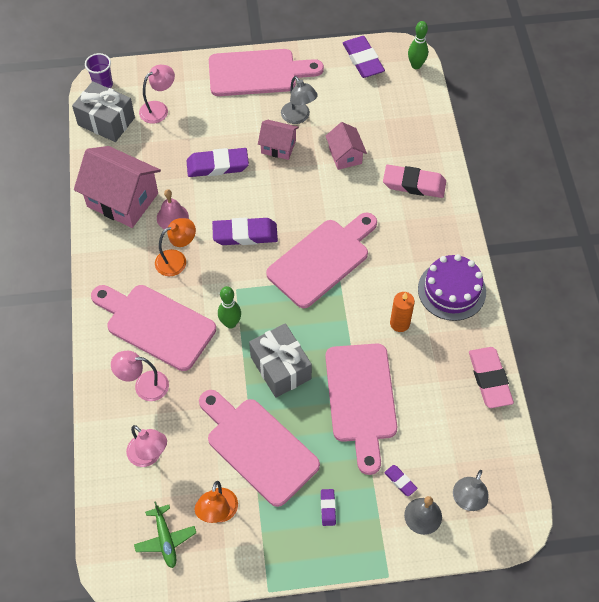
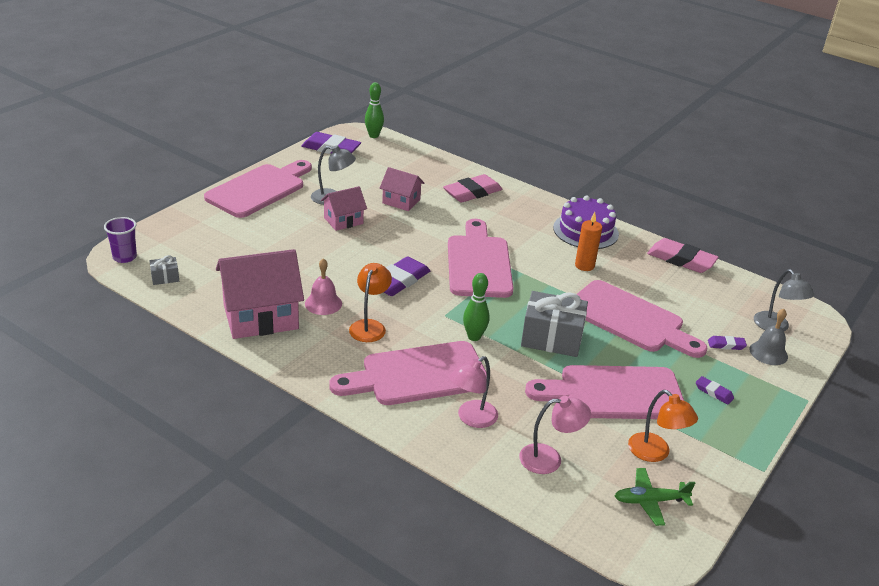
camera: 50 degrees left, 25 degrees down
(106, 121) = (165, 277): grey gift -> grey gift, size x0.47
(159, 109) = (204, 247): pink lamp -> none
(165, 539) = (650, 501): green plane -> green plane turned 150 degrees clockwise
(217, 165) = (311, 254): purple eraser -> none

